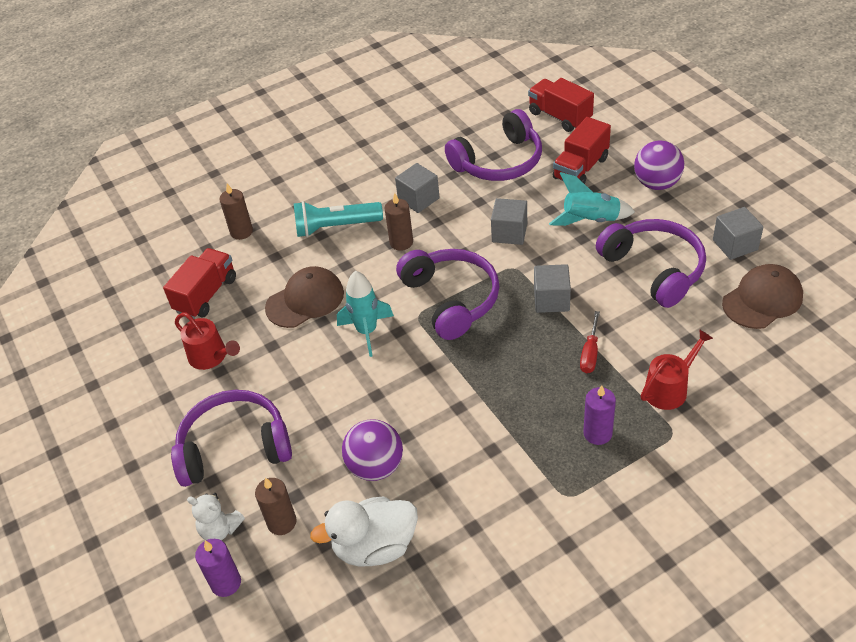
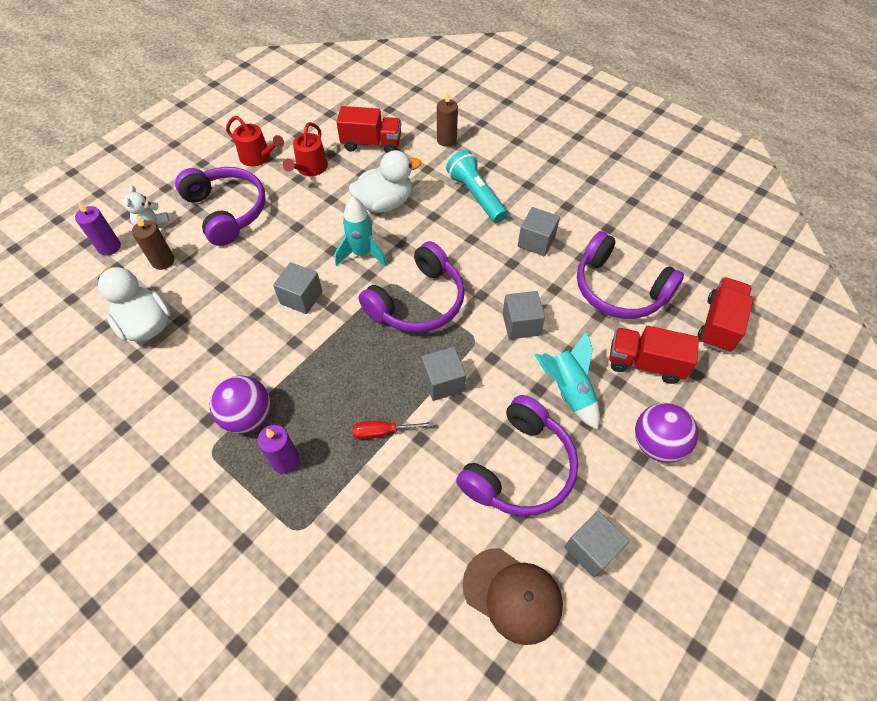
camera: 65 degrees right, 10 degrees up
(305, 300) = (384, 203): brown cap -> white duck
(376, 466) = (222, 302): purple ball -> purple ball (248, 416)
(401, 242) = (475, 245): brown candle -> none
(402, 393) = (301, 297): none -> grey cube
(669, 389) = (355, 516): red watering can -> red watering can (258, 157)

